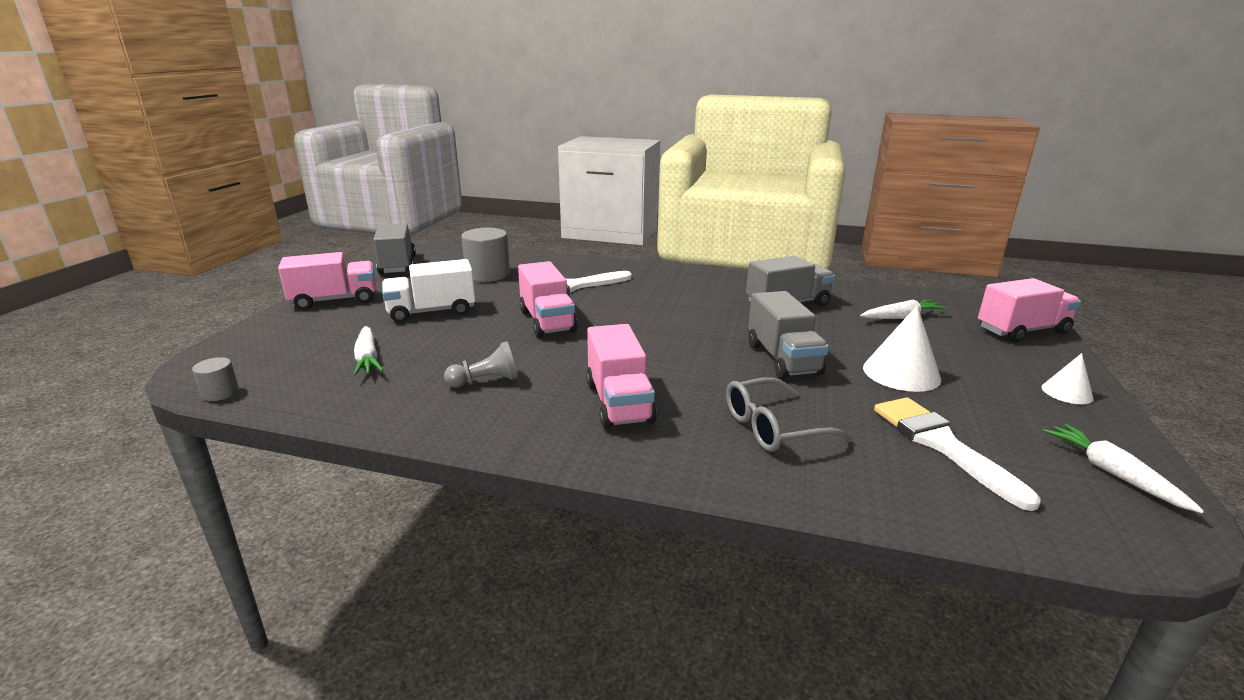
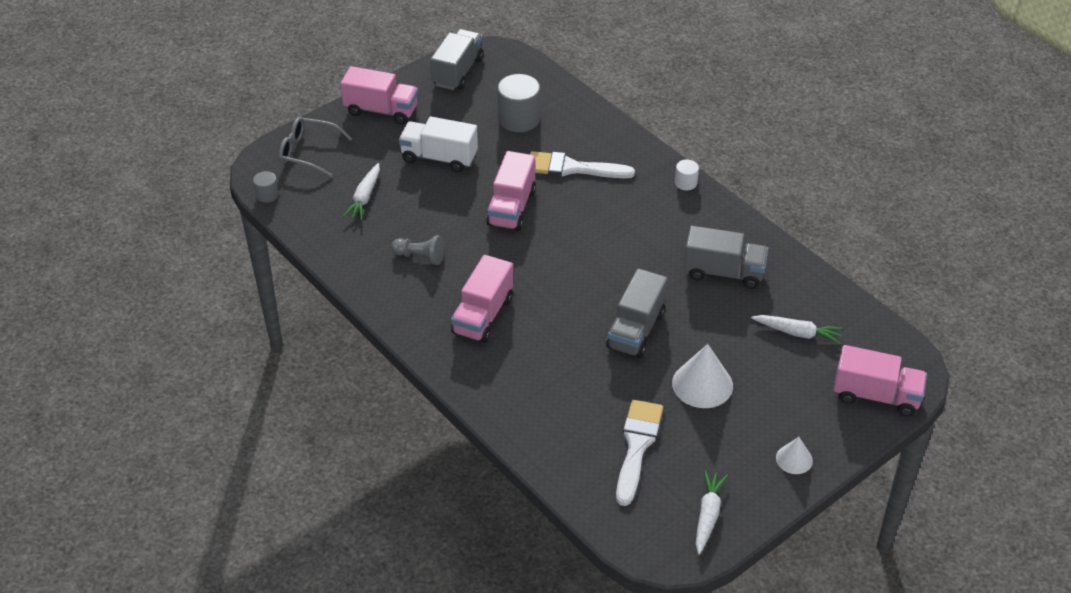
camera: 35 degrees right, 20 degrees up
(678, 271) = (685, 183): none -> white cylinder
(773, 427) = (552, 382): grey glasses -> grey glasses (308, 152)

